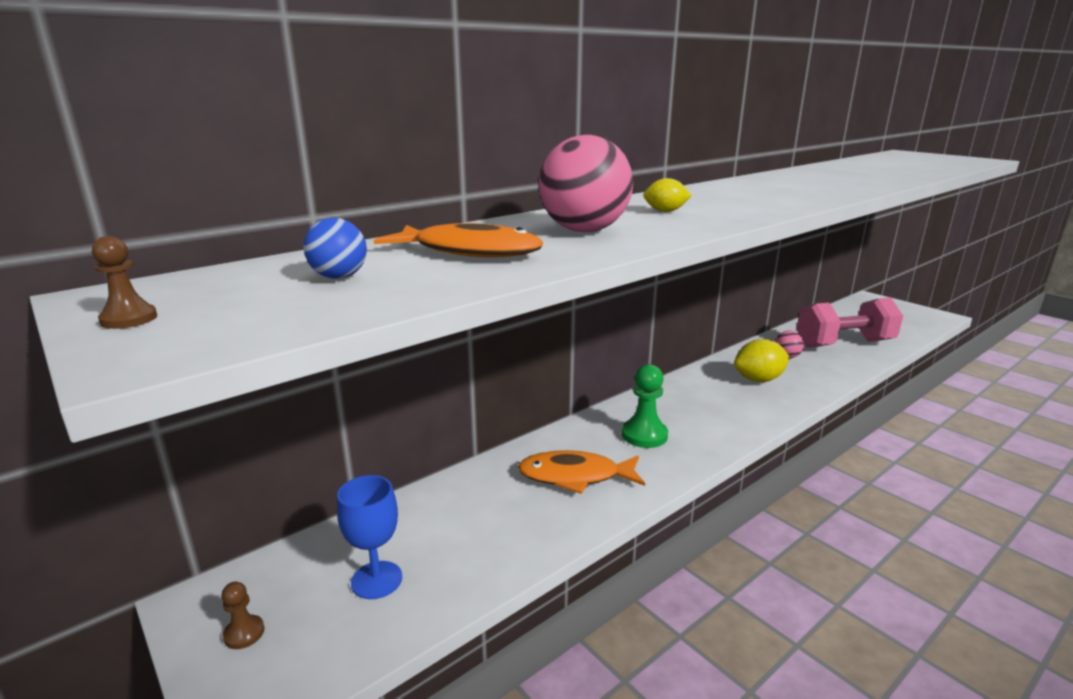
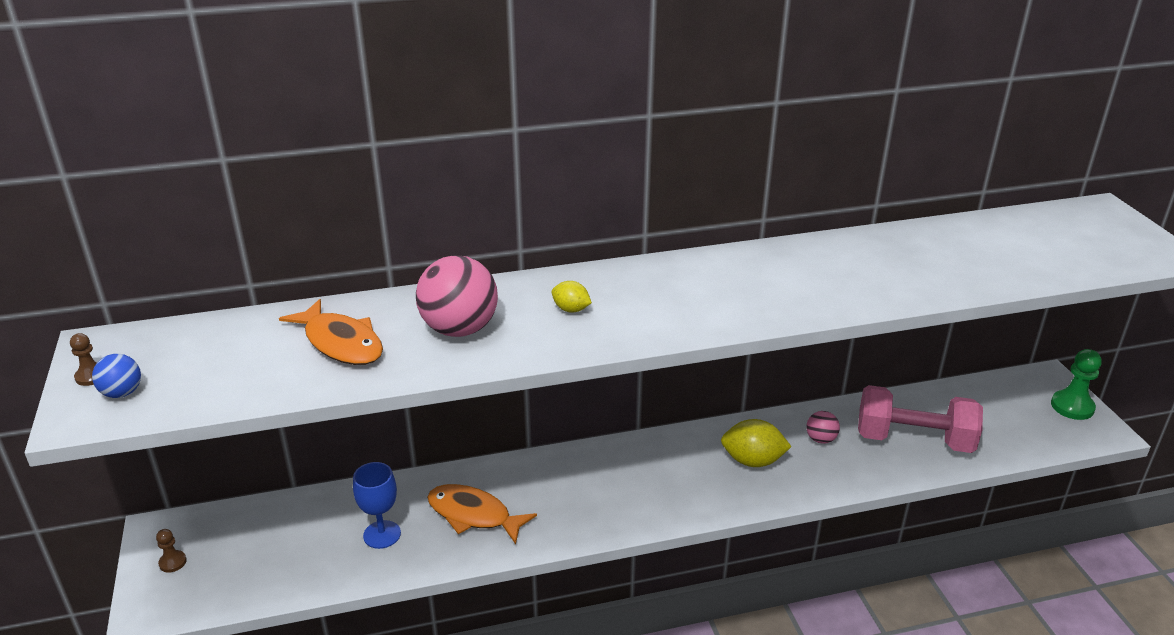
camera: 25 degrees right, 10 degrees up
(339, 277) = (230, 357): blue ball -> blue ball (122, 393)
(376, 580) = (269, 554): blue goblet -> blue goblet (382, 534)
(644, 435) = (570, 492): green pawn -> green pawn (1072, 406)

